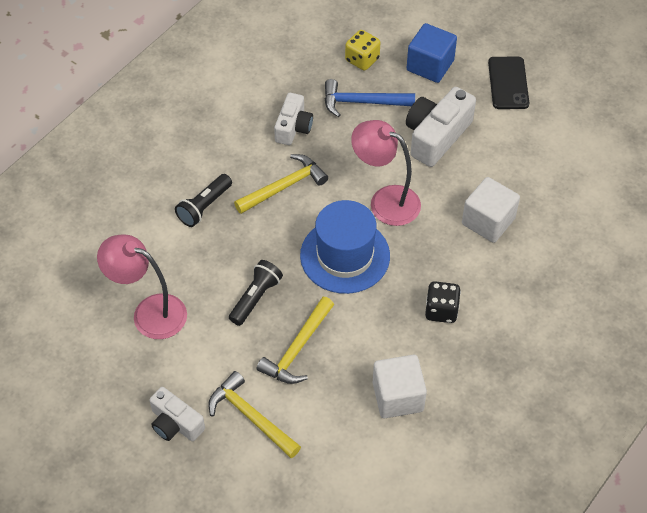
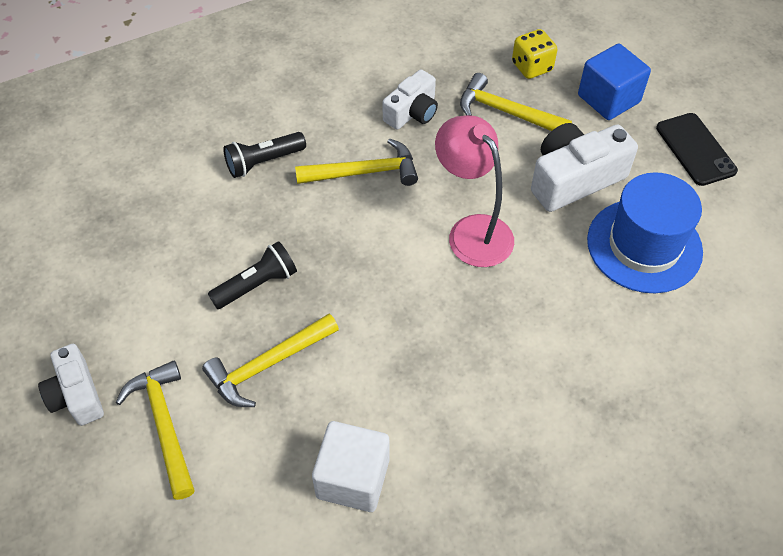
camera: 25 degrees right, 0 degrees up
(149, 312) = (132, 254): pink lamp -> none
(345, 255) = (388, 276): blue hat -> blue hat (644, 245)
(362, 102) = (506, 112): blue hammer -> yellow hammer
(441, 310) = (468, 390): black dice -> none
(488, 221) = (586, 302): white cube -> none
(508, 83) = (695, 149): black phone -> black phone turned 45 degrees counterclockwise

